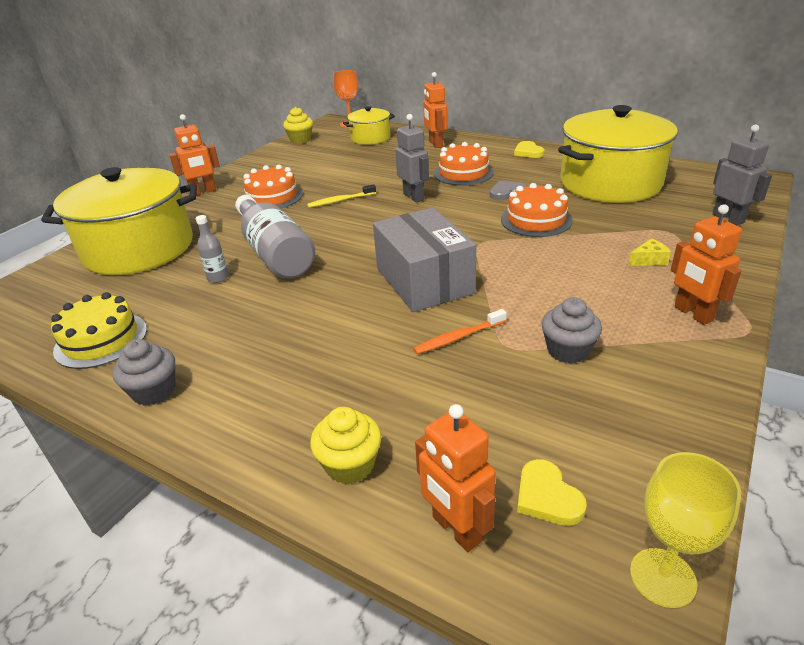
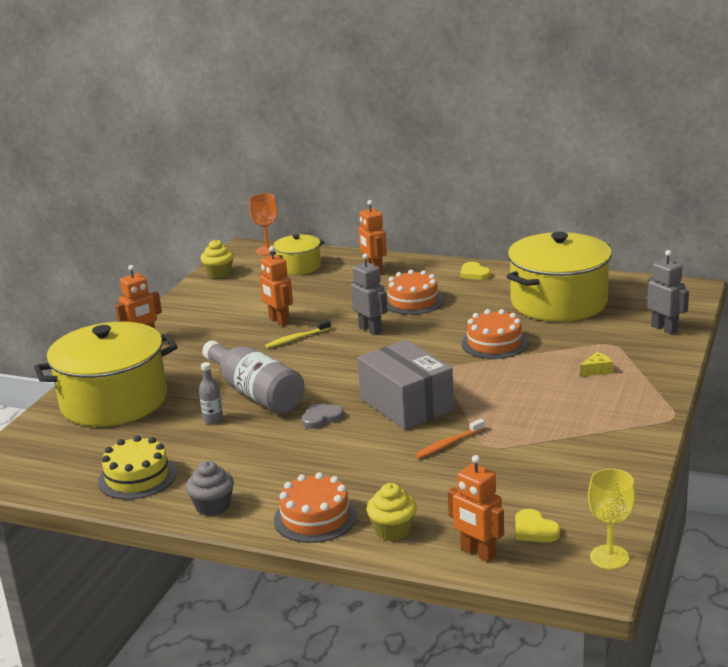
camera: 10 degrees left, 10 degrees down
(272, 197) = (222, 340): orange cake -> orange cake (315, 517)
(507, 193) = (461, 319): grey heart -> grey heart (321, 418)
(568, 350) = (537, 444): grey cupcake -> none
(693, 314) = (631, 409): orange robot -> orange robot (279, 320)

